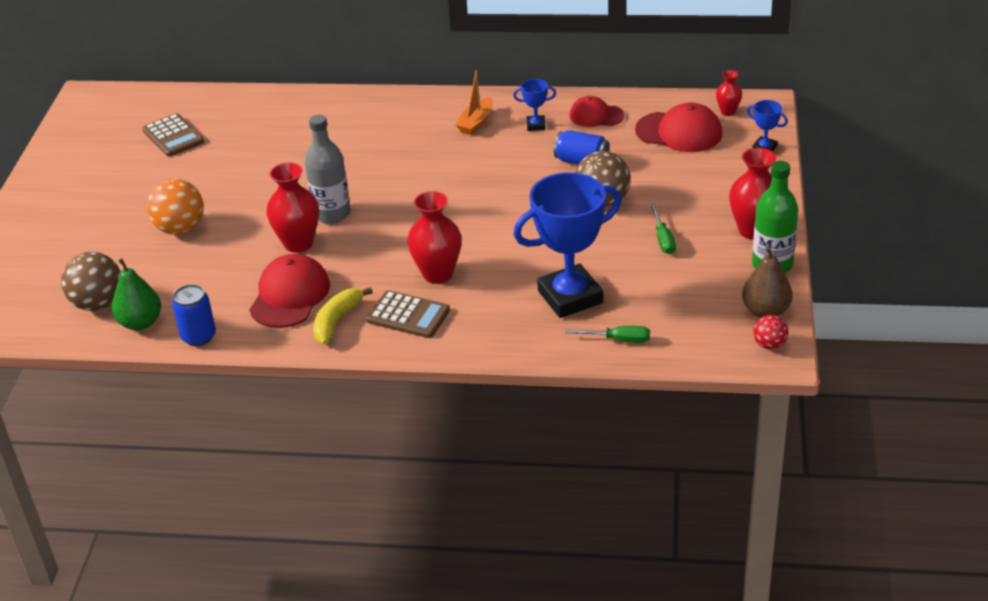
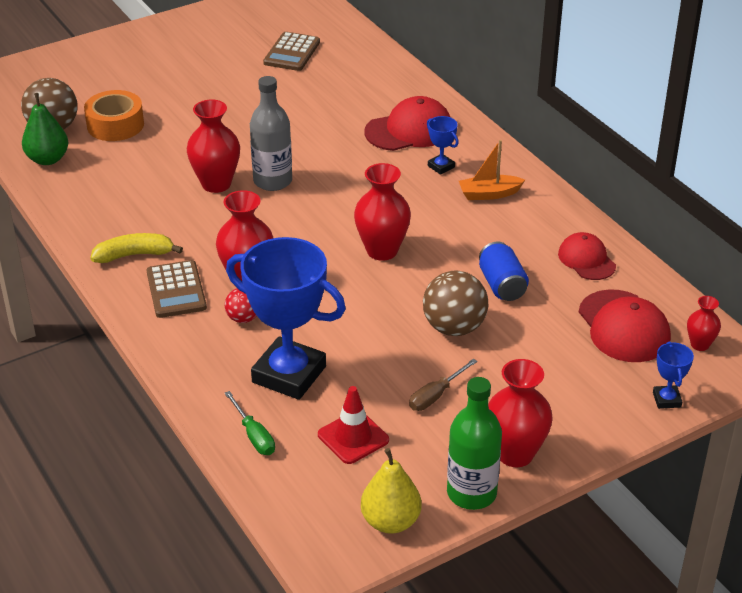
camera: 50 degrees right, 0 degrees up
(143, 266) = (115, 125): none -> orange tape
(180, 228) = (178, 117): orange ball -> none
(199, 336) = (55, 195): blue can -> none
(290, 296) = (145, 214): red cap -> red cap (409, 130)
(481, 197) = (382, 250): none -> red vase
(536, 125) = (526, 230): blue trophy -> blue trophy (441, 166)
(663, 239) = (436, 395): green screwdriver -> brown screwdriver
(667, 294) = (353, 437): none -> red traffic cone
(765, 311) = (390, 521): brown pear -> yellow pear
(769, 345) = (339, 548): red ball -> red ball (243, 318)

